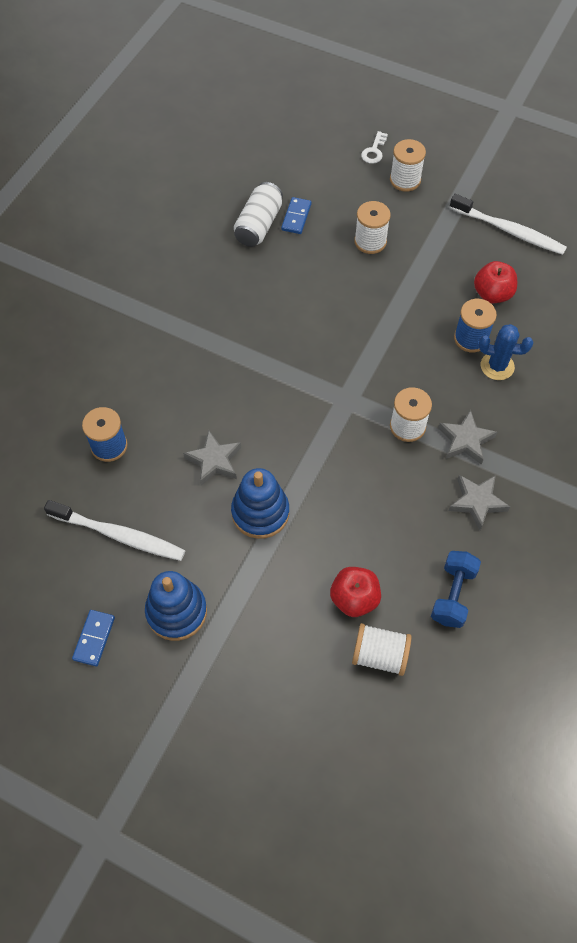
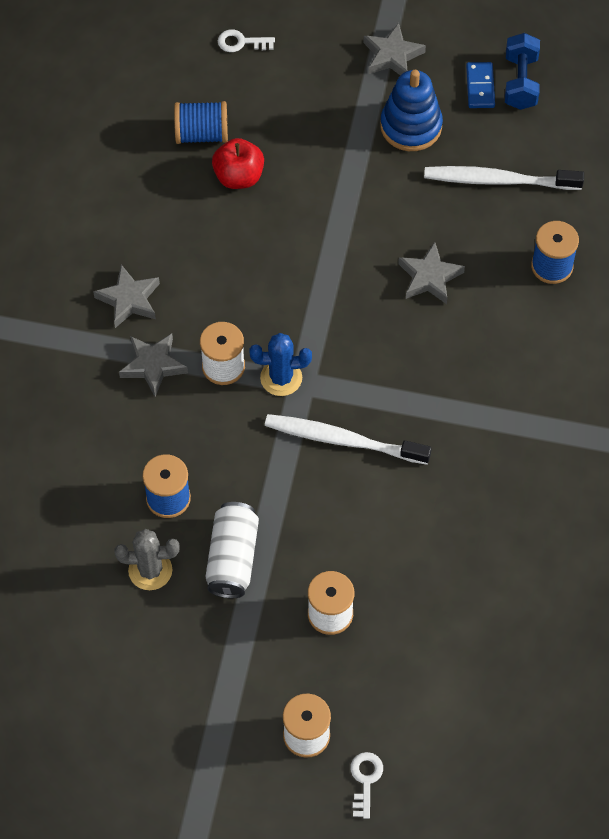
camera: 165 degrees right, 0 degrees up
(165, 698) = (392, 55): none -> grey star
(259, 225) = (490, 603): white can -> white can (232, 558)
(260, 512) = (360, 235): blue stacking toy -> none
(296, 217) = (443, 629): blue domino -> none
(314, 758) = (241, 42): none -> white key
(379, 655) = (201, 134): white spool -> blue spool
(453, 595) = (140, 202): blue dumbbell -> blue dumbbell (520, 82)
(492, 294) = (150, 570): red apple -> grey cactus
(497, 366) = (129, 468): blue cactus -> blue cactus (281, 378)
(509, 231) = (141, 680): white toothbrush -> white toothbrush (343, 440)

